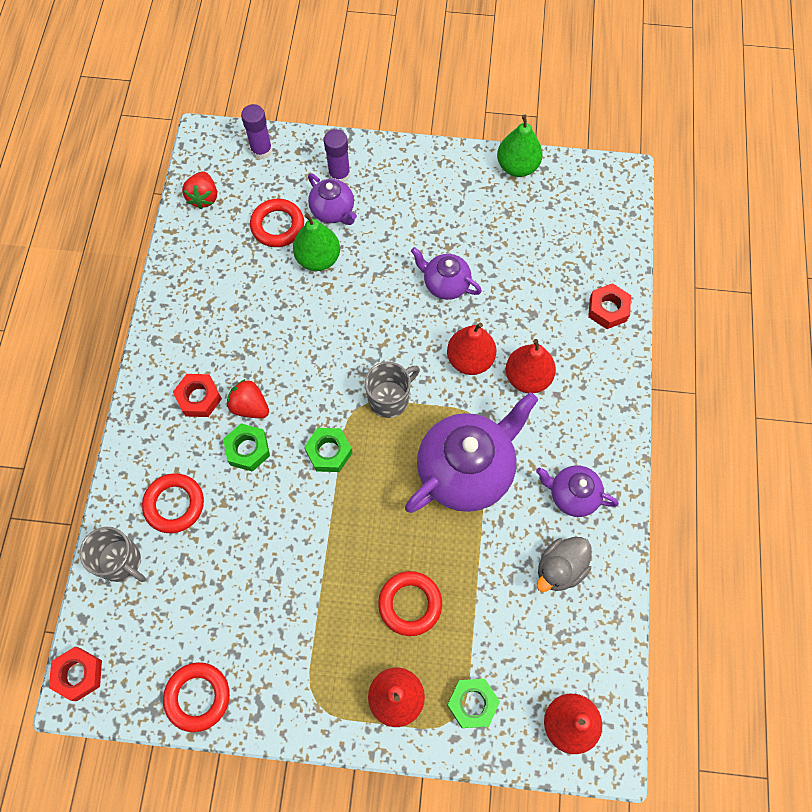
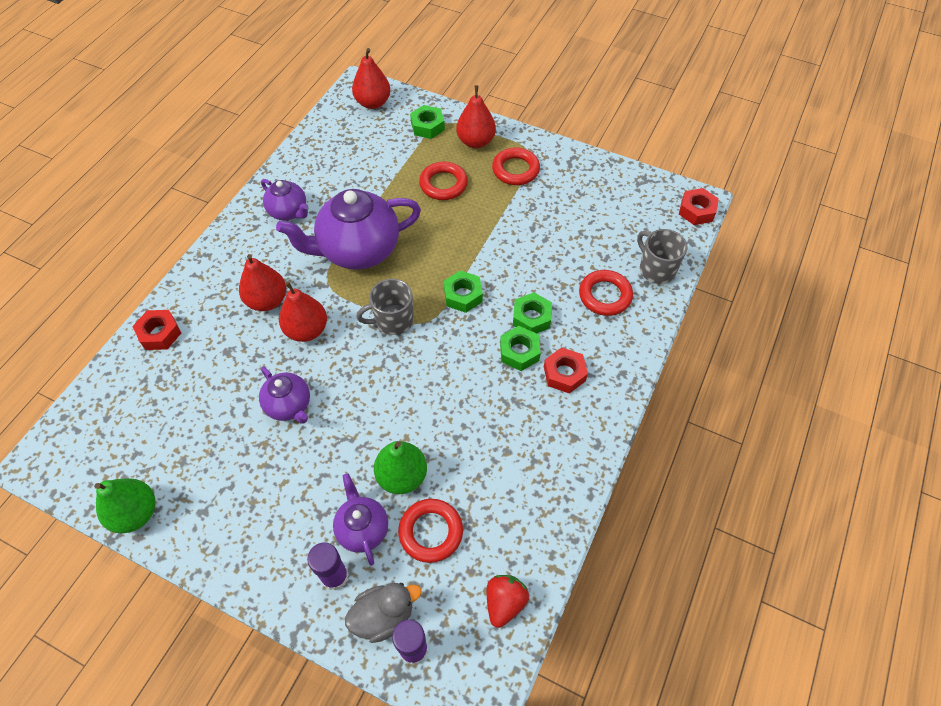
camera: 160 degrees left, 10 degrees down
(197, 697) = (611, 177): red ring -> red ring (515, 170)
(250, 406) = (519, 352): red strawberry -> green nut
(560, 568) = (327, 174): grey duck -> grey duck (383, 616)

